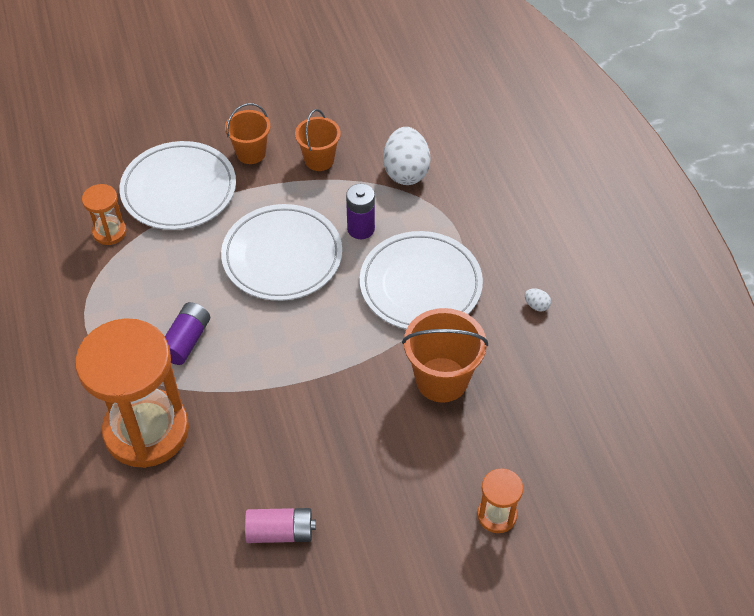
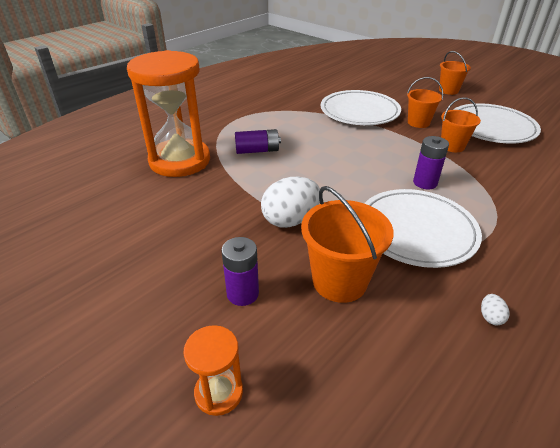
camera: 60 degrees right, 15 degrees down
(109, 232) = (305, 104): orange hourglass -> none
(203, 69) = (448, 90): none -> orange bucket
(280, 532) = (127, 245): pink battery -> none
(282, 256) = (360, 160): white plate -> white plate (491, 127)
(406, 172) = (502, 183): white egg -> white egg (290, 220)
(410, 458) = (242, 293): none -> purple battery

